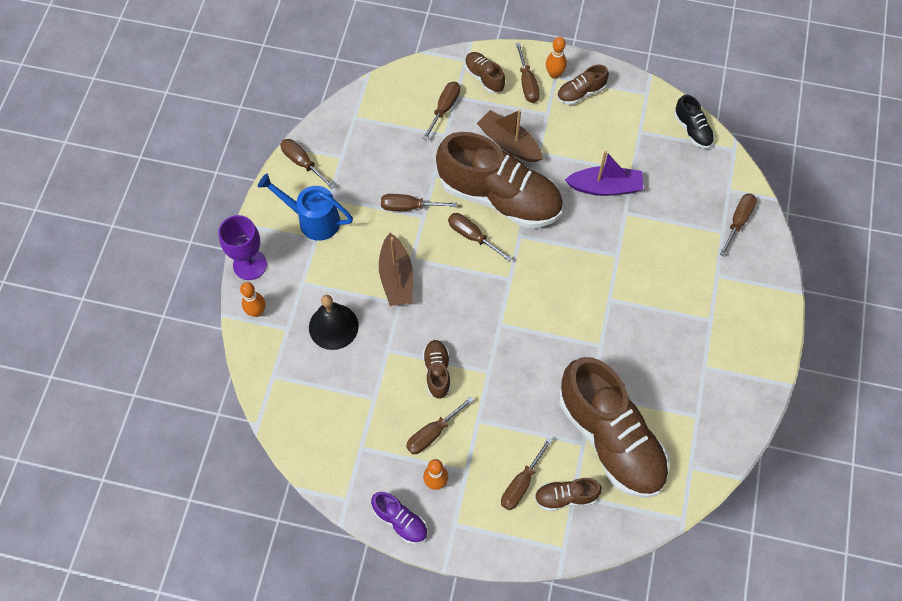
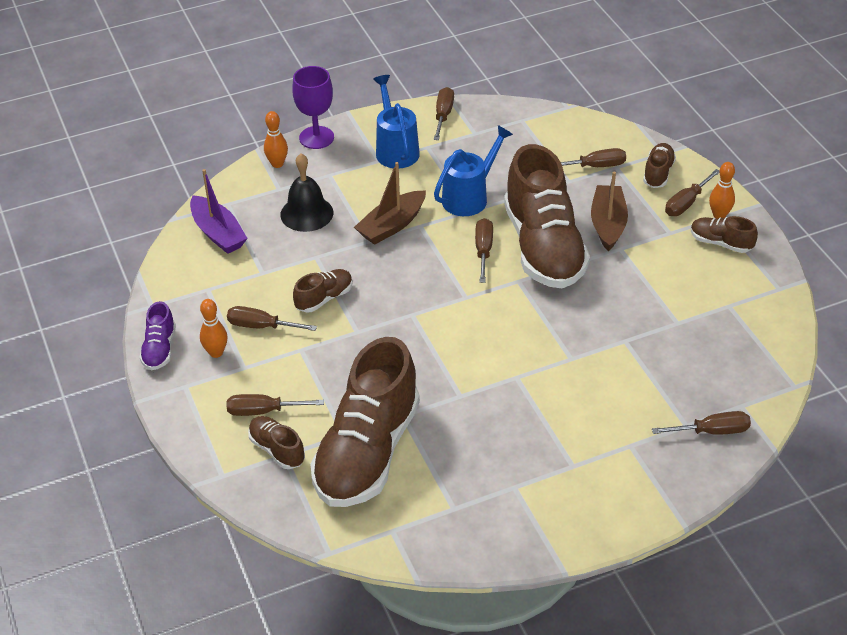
camera: 55 degrees right, 20 degrees down
(409, 207) = (470, 197): brown screwdriver -> blue watering can
(605, 187) = (636, 312): purple boat -> purple boat (218, 233)
(692, 130) = (778, 343): black shoe -> none

